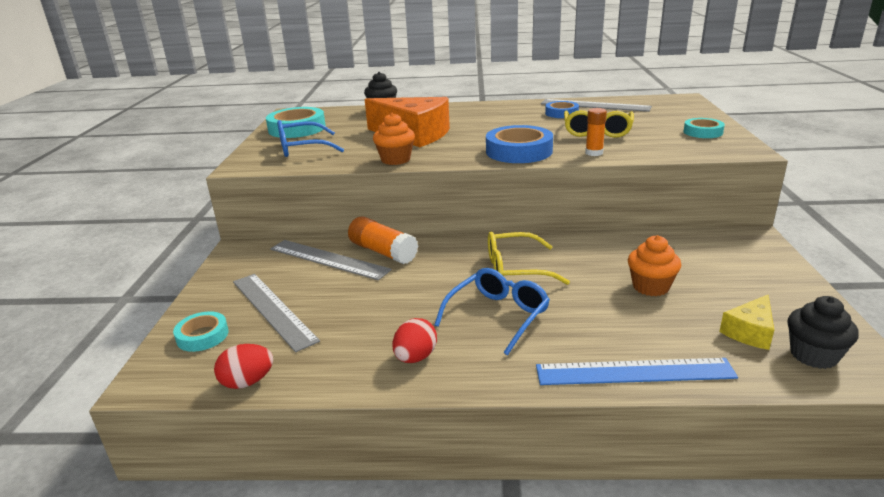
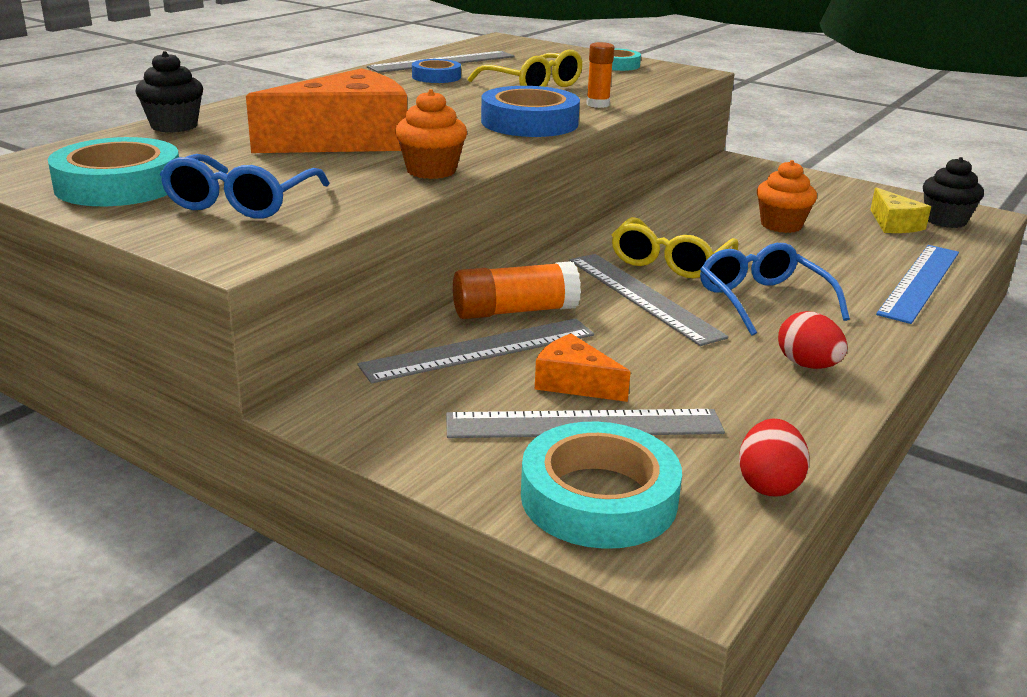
camera: 60 degrees left, 0 degrees up
(202, 336) = (598, 497): turquoise tape -> turquoise tape, size x1.72
(316, 293) = (574, 383): none -> orange cheese
(448, 277) = (643, 297): none -> grey ruler

